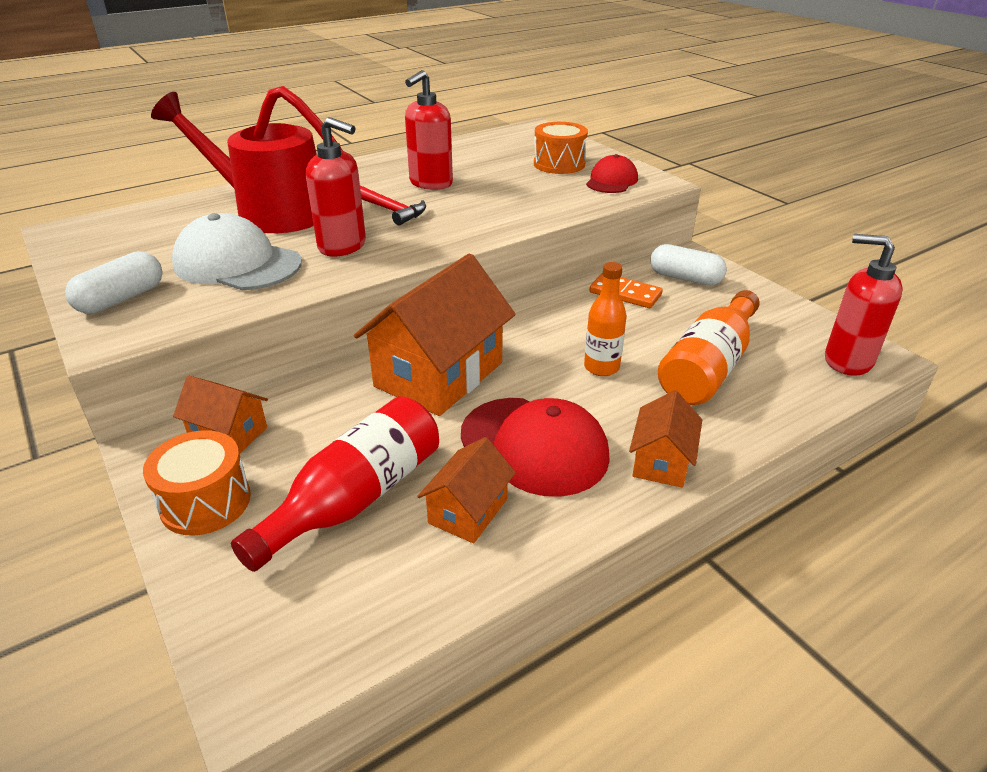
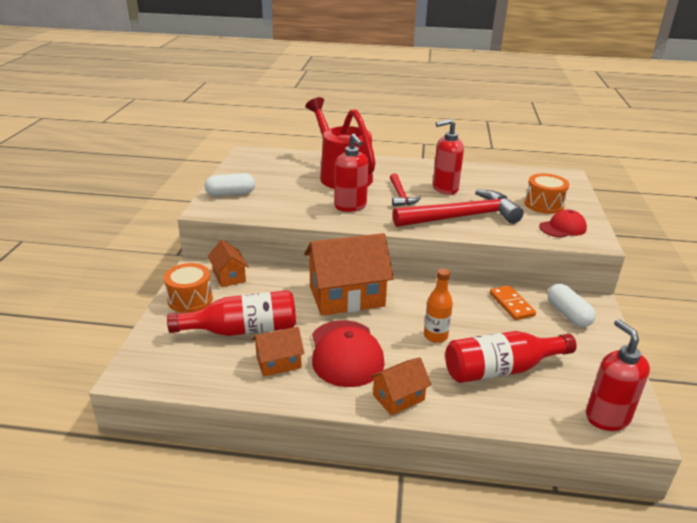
camera: 40 degrees right, 5 degrees down
(237, 264) = (293, 196): white cap -> none
(497, 208) = (461, 217): none -> red hammer
(708, 367) = (501, 369): orange bottle -> red bottle

